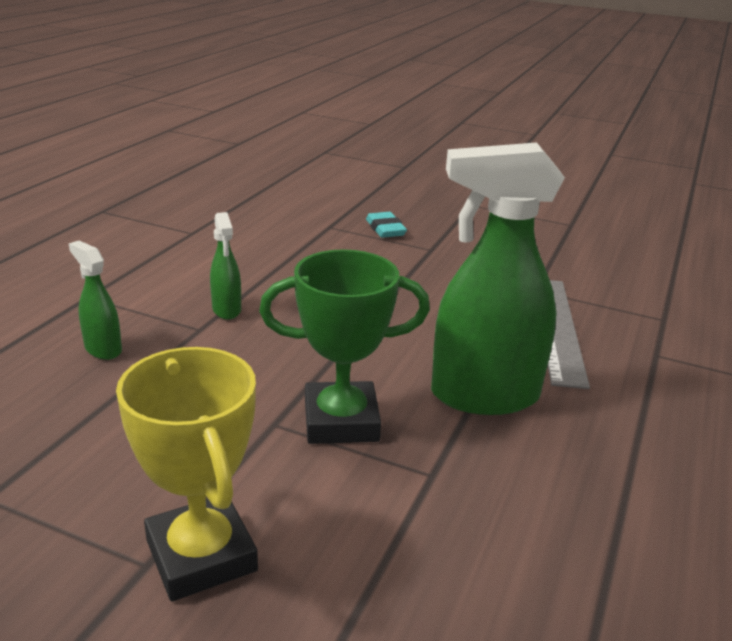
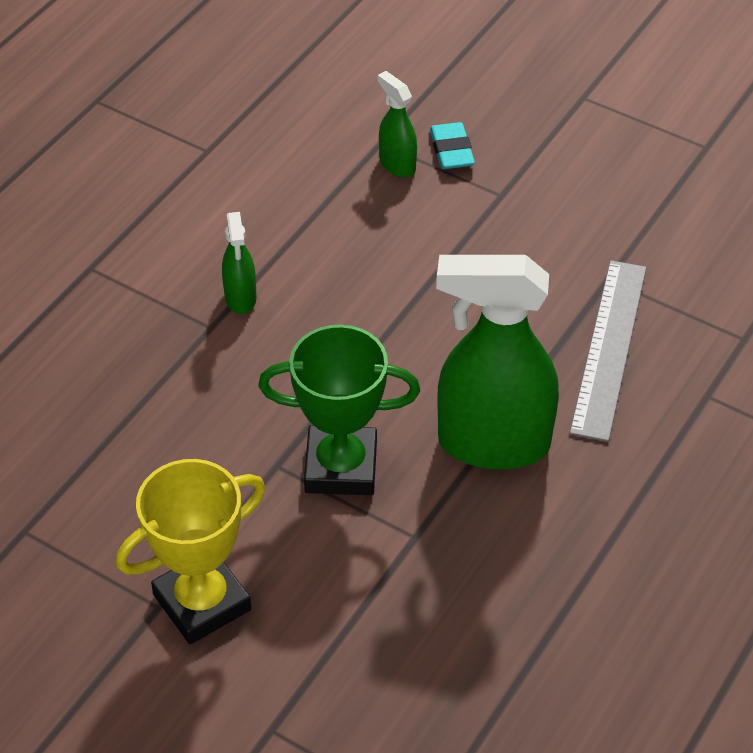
camera: 10 degrees right, 20 degrees up
(103, 349) = (110, 353): green spray bottle -> green spray bottle (397, 165)
(201, 555) = (202, 602): yellow trophy -> yellow trophy turned 75 degrees clockwise

